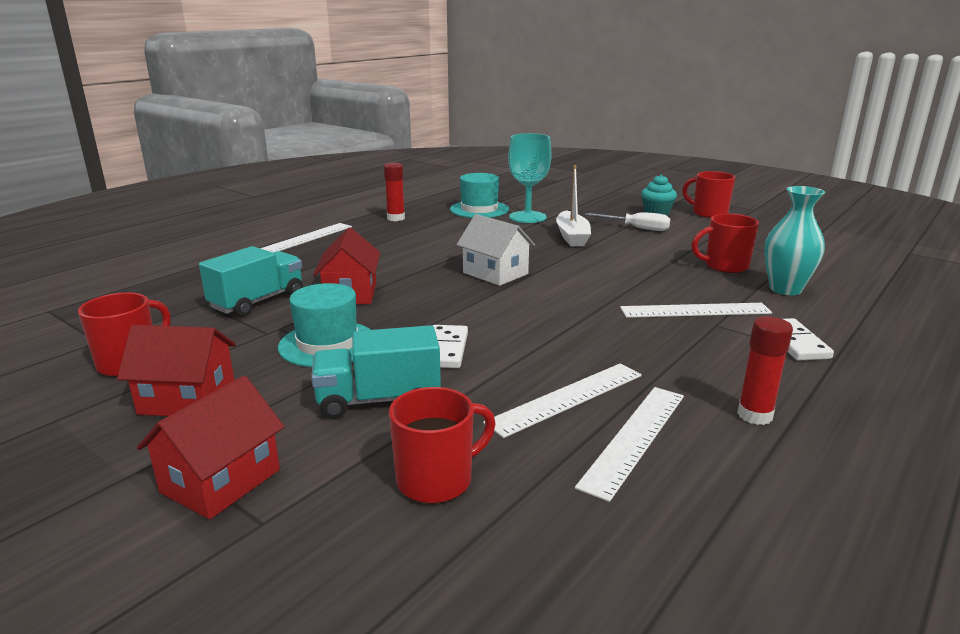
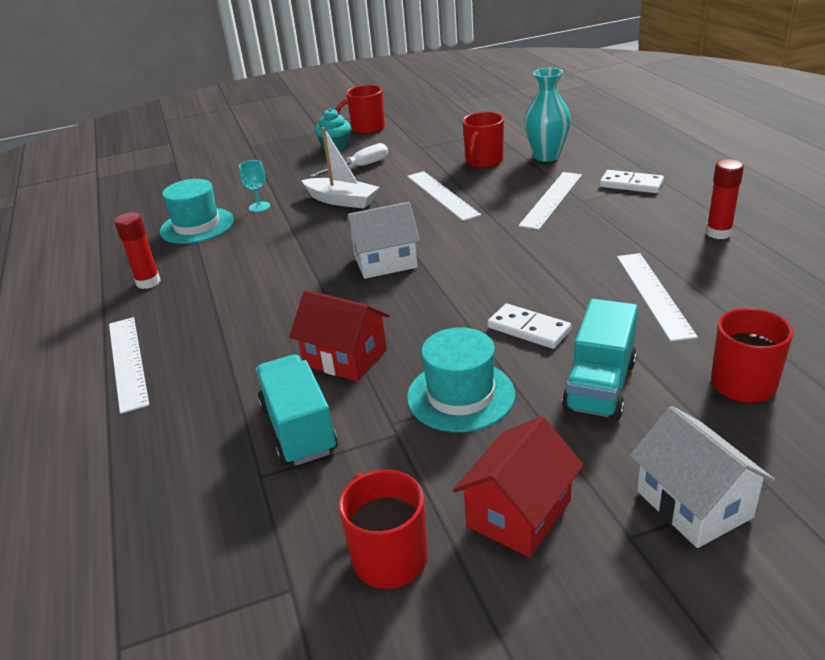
camera: 55 degrees left, 10 degrees up
(221, 481) = (693, 504): red house -> white house
(527, 217) = (259, 207): turquoise goblet -> turquoise goblet, size x0.50
(635, 438) = (725, 284): white ruler -> white ruler (442, 195)

